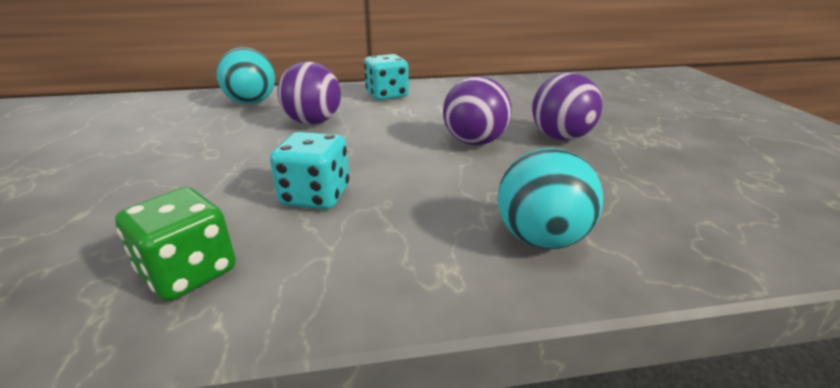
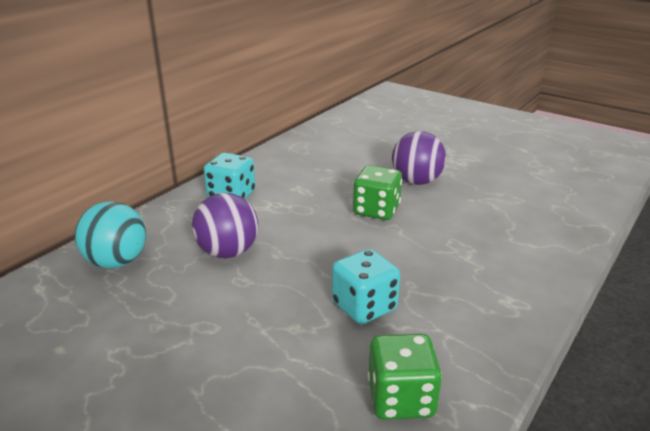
camera: 45 degrees left, 0 degrees up
(474, 142) = (376, 210): purple ball -> green dice
(541, 239) = (515, 257): turquoise ball -> none

